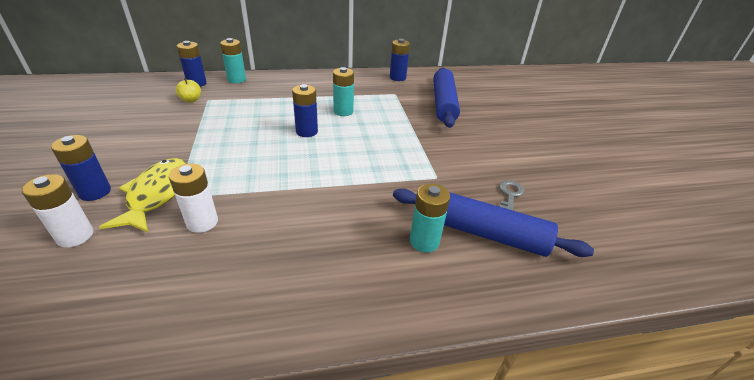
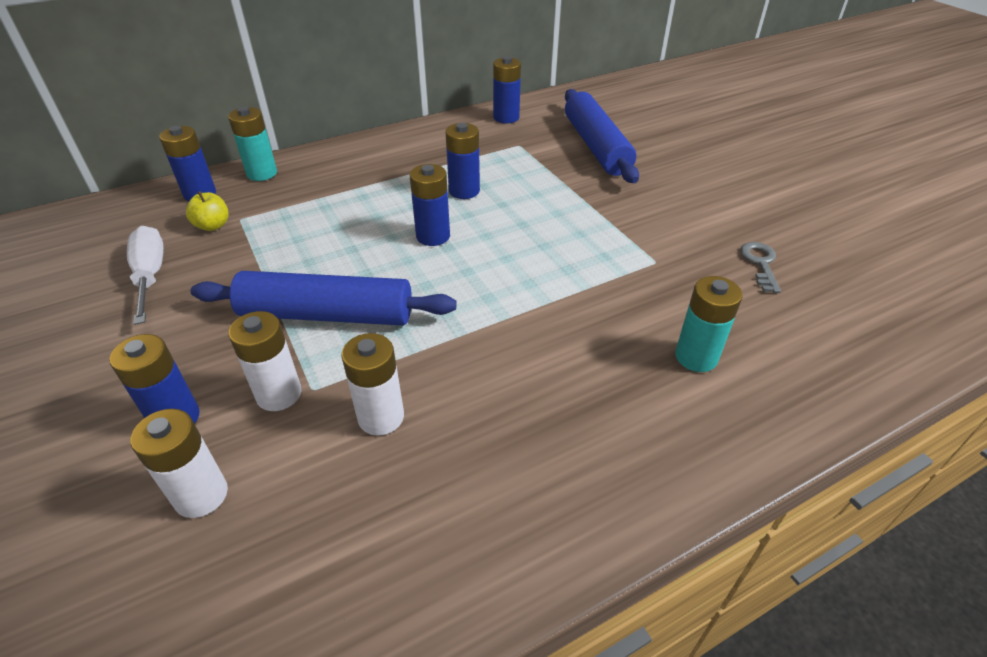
camera: 15 degrees left, 5 degrees up
(140, 117) = (150, 275): none -> white screwdriver
(157, 194) = (279, 394): yellow fish -> white battery
(343, 111) = (464, 191): turquoise battery -> blue battery
(482, 232) = (758, 323): blue rolling pin -> blue rolling pin (327, 314)

